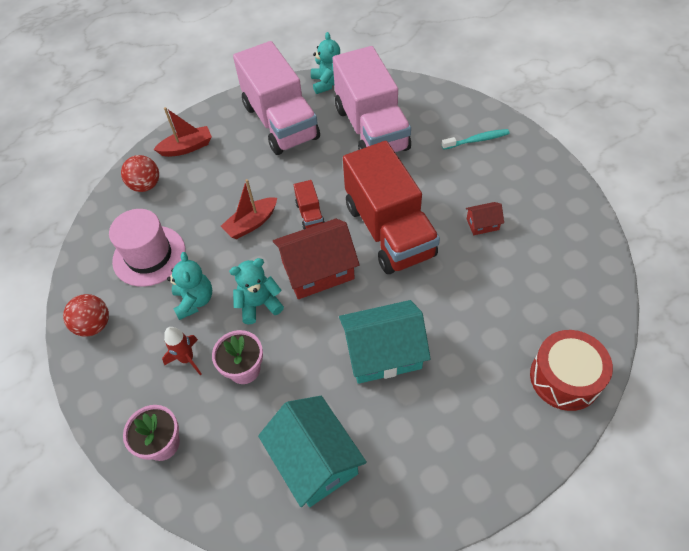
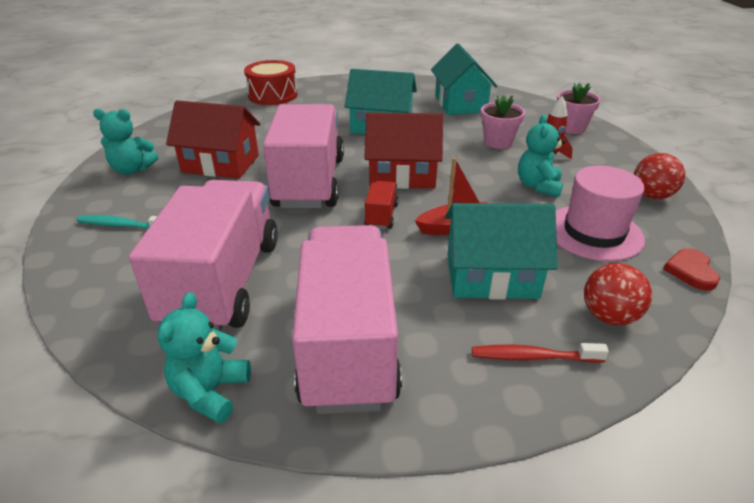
camera: 160 degrees left, 20 degrees down
(87, 240) = (691, 271): none -> red heart
(187, 147) = (532, 357): red boat -> red toothbrush
(217, 189) = (491, 276): none -> turquoise house
(259, 304) = (471, 169): turquoise teddy bear -> turquoise teddy bear (132, 169)
(389, 230) = (309, 182): red truck -> pink truck
(482, 224) = (220, 164): red house -> red house, size x2.15

